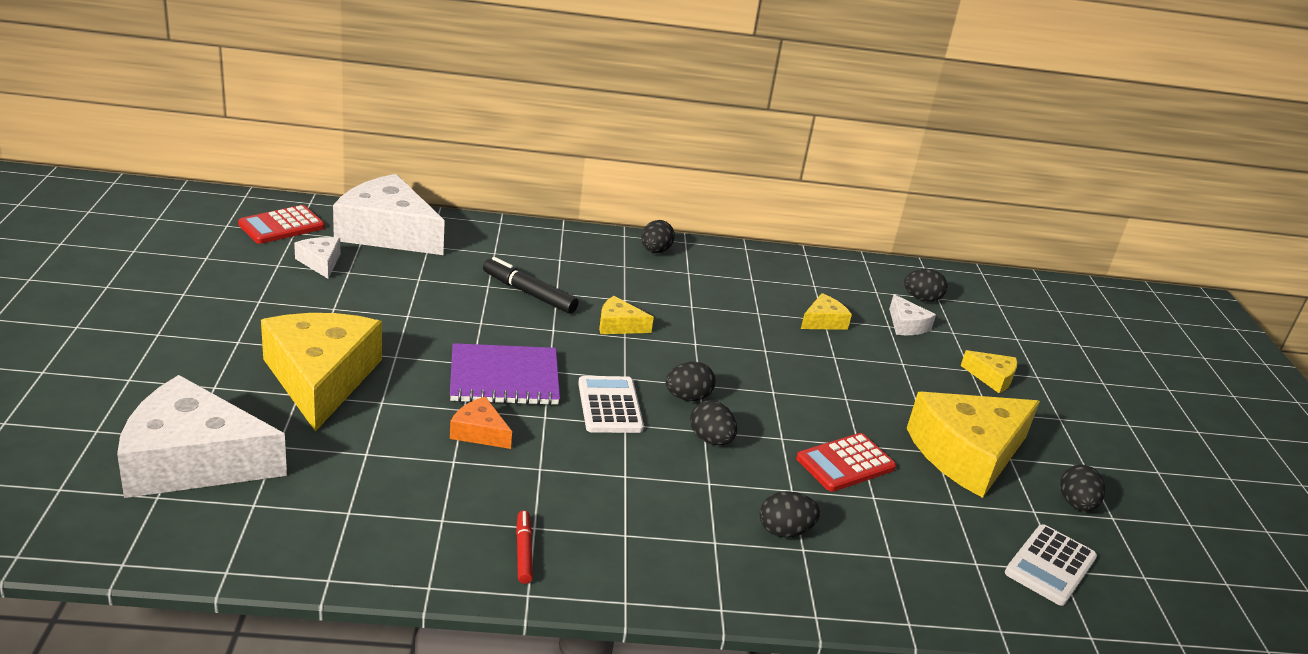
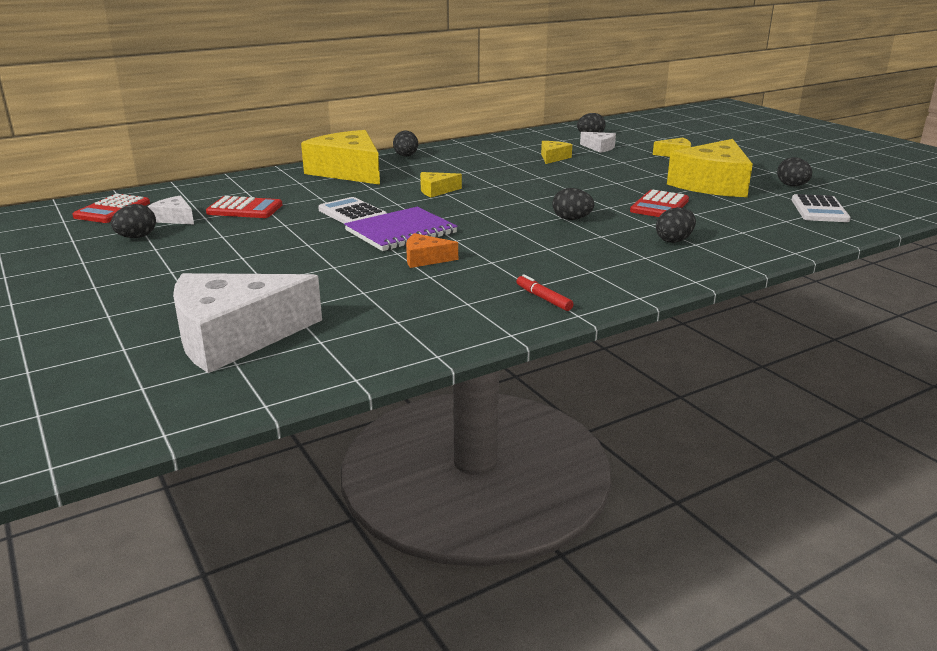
camera: 25 degrees left, 5 degrees down
(321, 378) = (269, 269): yellow cheese -> yellow cheese (348, 171)
(387, 232) = (204, 193): white cheese -> none
(397, 275) = (245, 209): none -> red calculator
(529, 293) = (354, 193): black marker -> none
(610, 406) = (489, 224): white calculator -> white calculator (352, 214)
(687, 397) = (529, 207): black egg -> black egg (136, 237)

